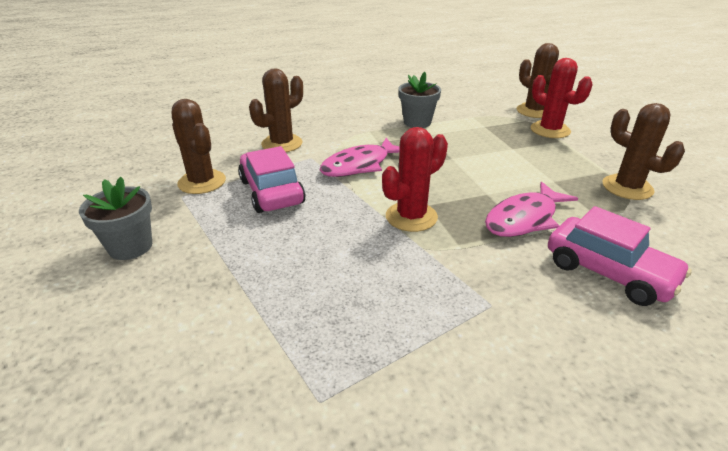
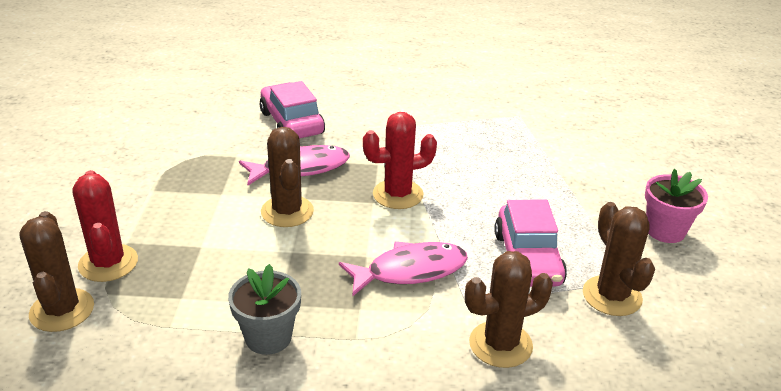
camera: 160 degrees left, 0 degrees up
(130, 247) = (665, 231): grey flower pot -> pink flower pot
(627, 187) = (165, 170): brown cactus -> brown cactus (287, 211)

